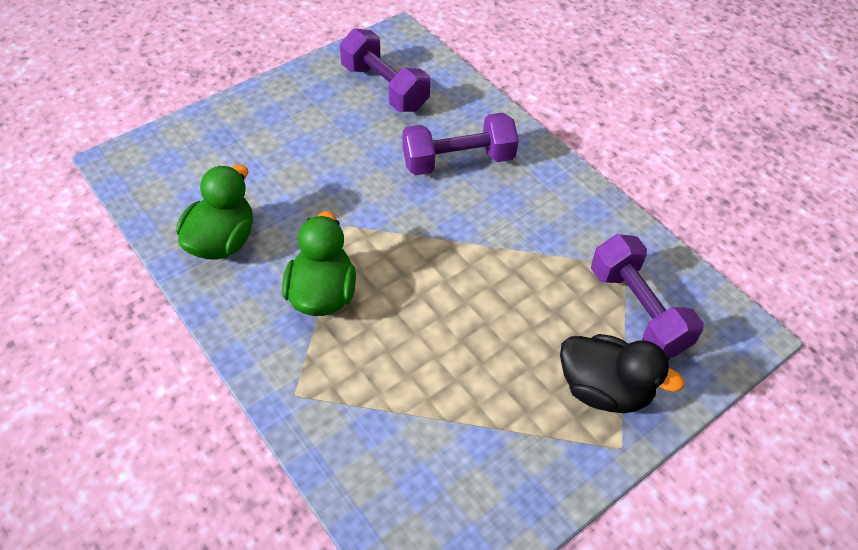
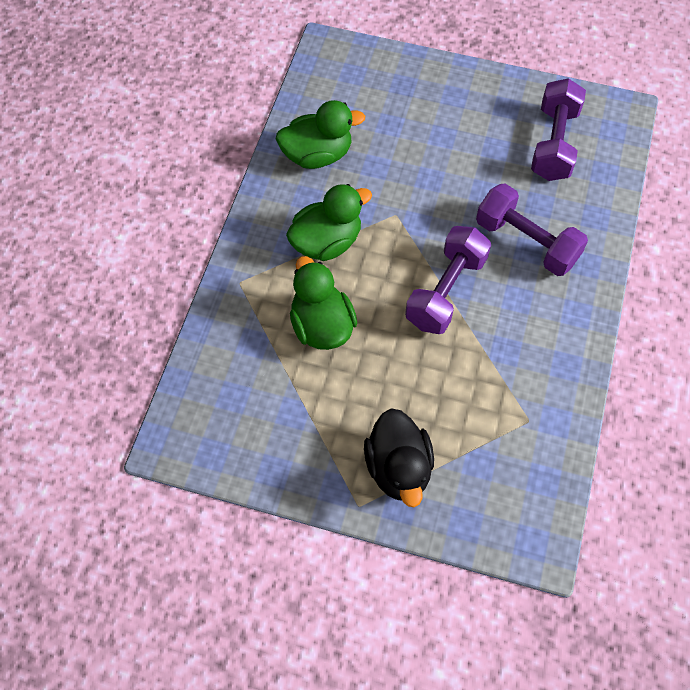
camera: 55 degrees right, 10 degrees up
(407, 355) = (321, 326): none -> green duck
(637, 310) = (492, 453): purple dumbbell -> purple dumbbell (445, 291)

